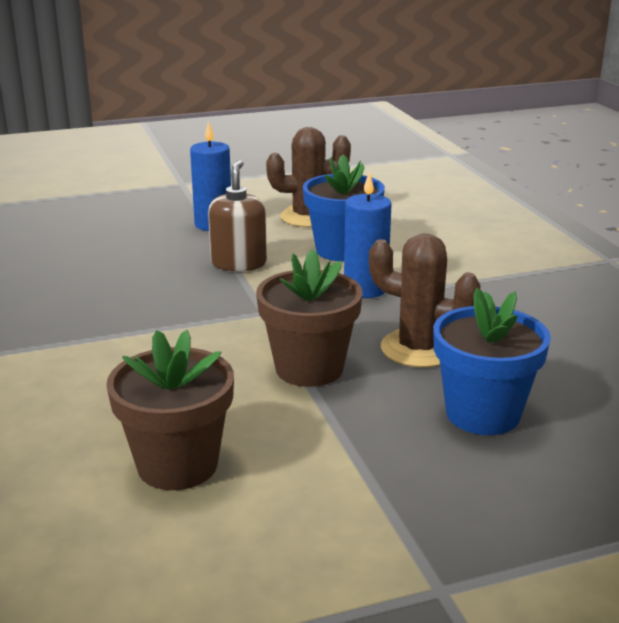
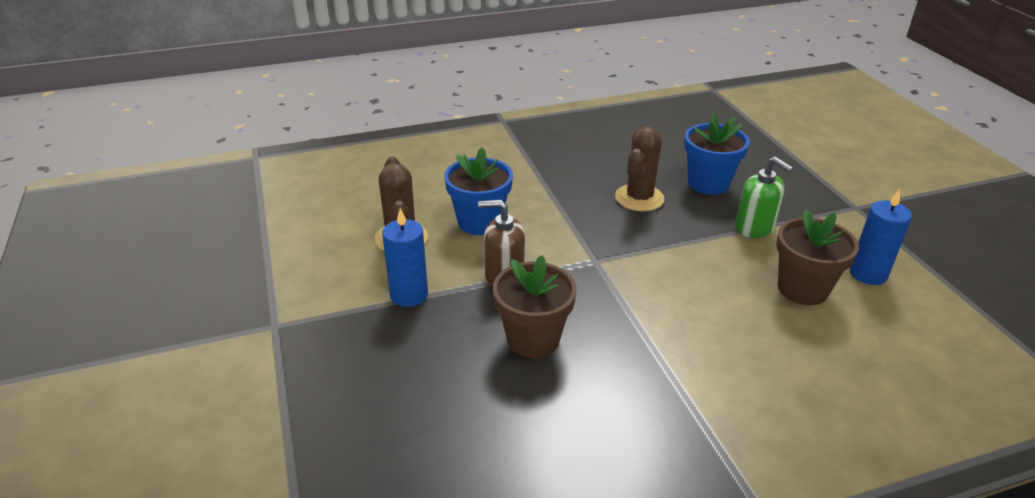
camera: 90 degrees left, 10 degrees up
(309, 369) = (675, 240): brown flower pot -> brown flower pot (533, 339)
(348, 443) = (754, 227): none -> green soap dispenser
(365, 289) = (552, 214): blue candle -> blue candle (868, 274)

